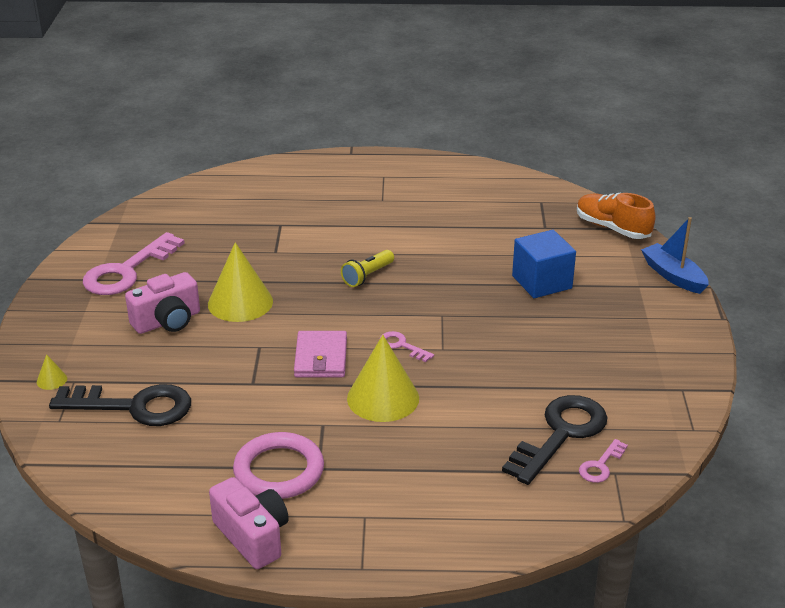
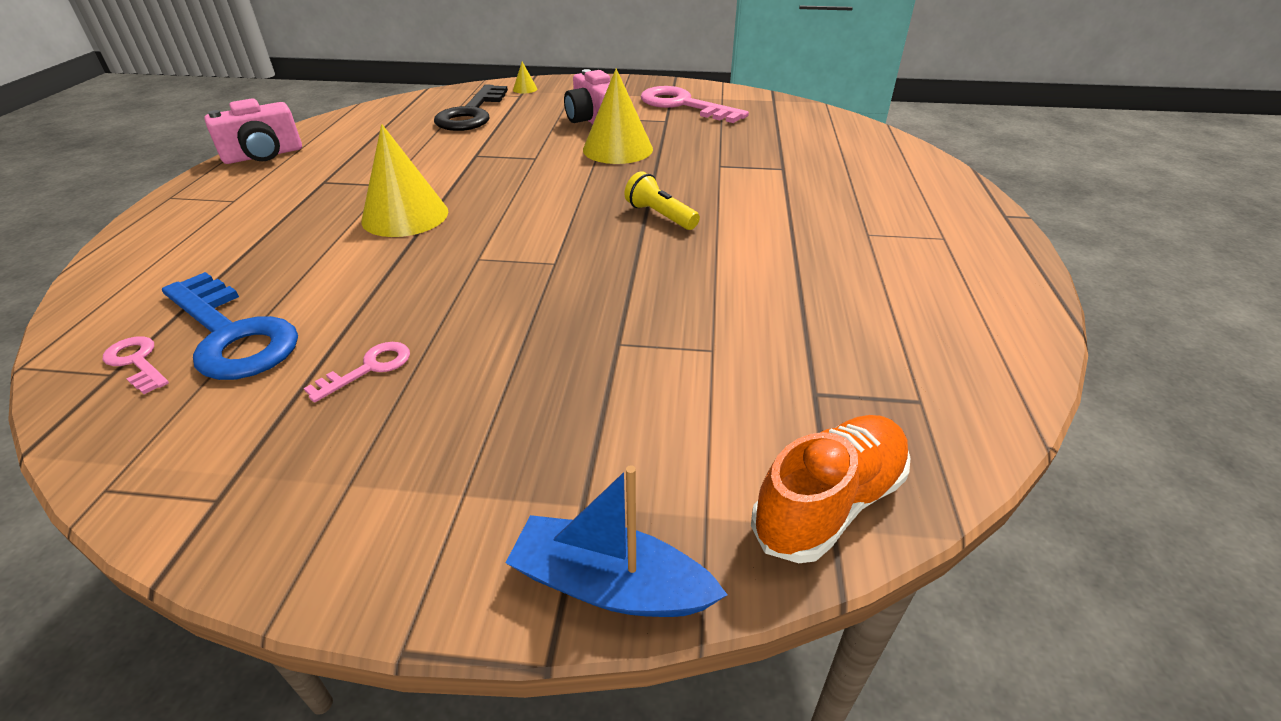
camera: 95 degrees right, 5 degrees up
(279, 471) = (336, 165): pink ring -> none
(321, 358) = (499, 185): pink wallet -> none
(402, 346) = (498, 231): pink key -> pink key (369, 368)
(542, 282) = (620, 364): blue cube -> none
(561, 434) = (232, 335): black key -> blue key
(673, 276) = (610, 585): blue boat -> blue boat turned 135 degrees counterclockwise

